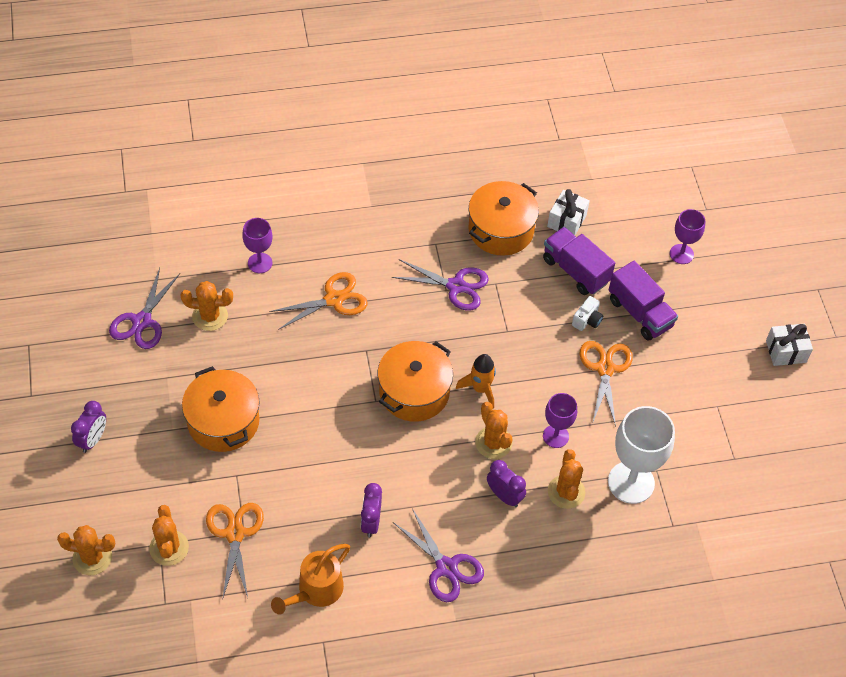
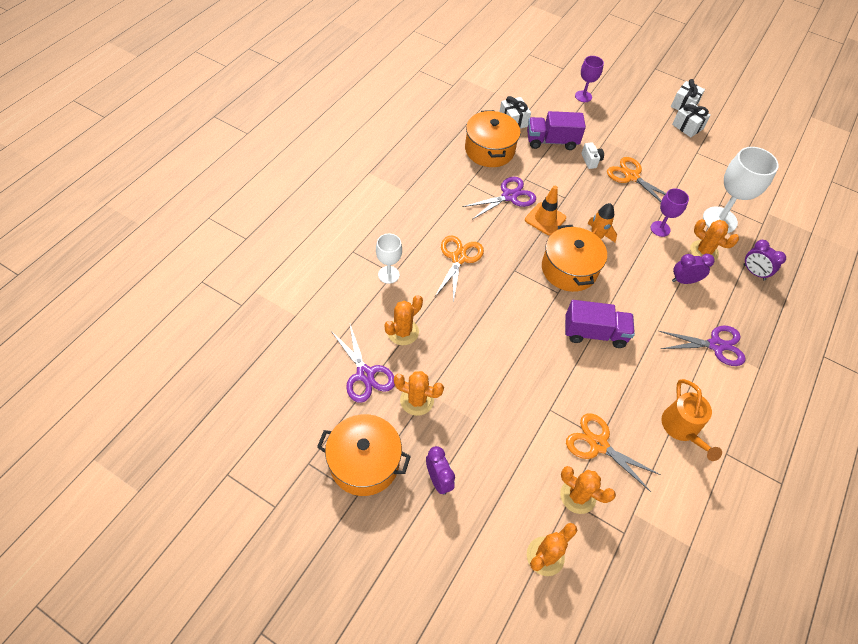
camera: 50 degrees left, 0 degrees up
(223, 421) = (498, 385): orange pot -> orange pot (364, 462)
(260, 263) = (388, 274): purple goblet -> white goblet
(371, 522) = (650, 360): purple clock -> purple clock (754, 272)
(458, 333) = (545, 219): none -> orange traffic cone
(493, 443) = (640, 259): orange cactus -> orange cactus (417, 400)
(640, 313) = (606, 137): purple truck -> purple truck (594, 333)
(751, 374) = (687, 126): none -> white gift

